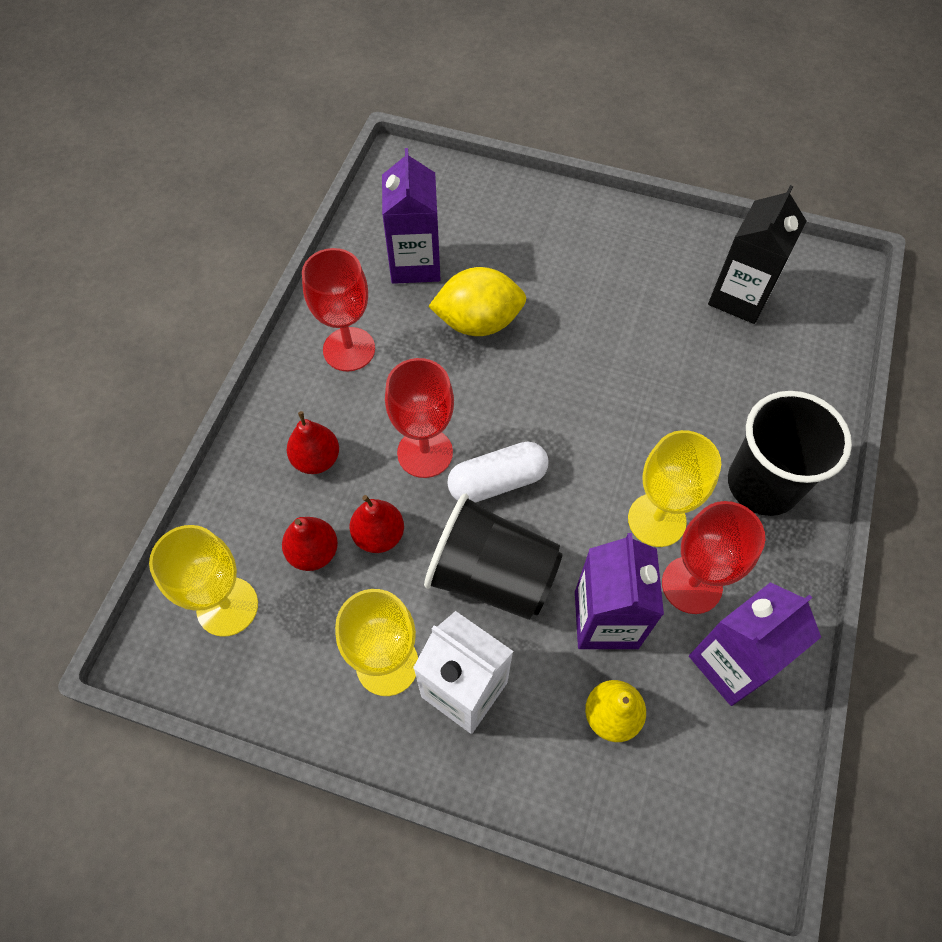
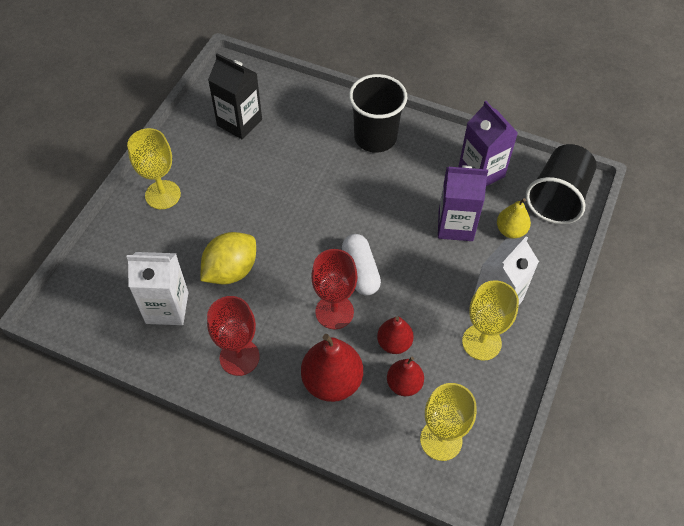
camera: 85 degrees left, 5 degrees down
(316, 459) = (332, 381): red pear -> red pear, size x1.66
(415, 263) = (167, 308): purple carton -> white carton
(478, 322) = (231, 271): yellow lemon -> yellow lemon turned 45 degrees clockwise
(492, 575) = (425, 280): black cup -> black cup (557, 197)
(656, 520) = (394, 191): yellow goblet -> yellow goblet (163, 195)
(691, 585) = (436, 181): red goblet -> none

